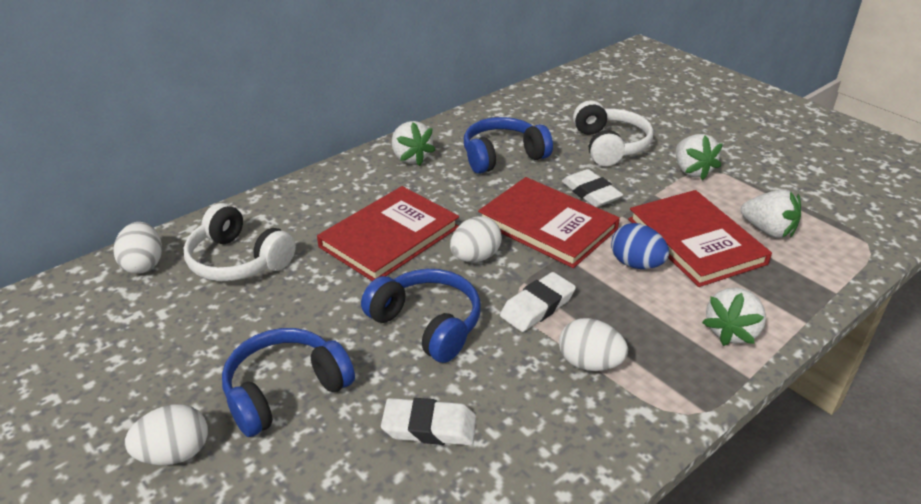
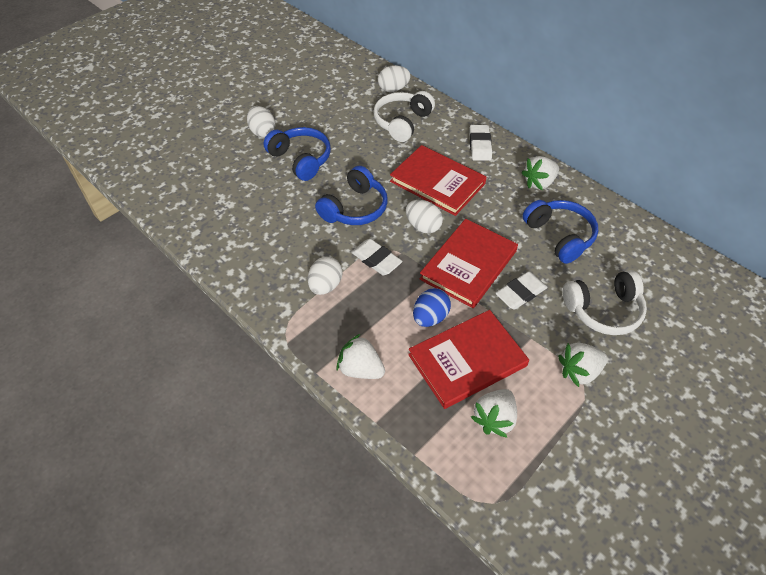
camera: 85 degrees right, 15 degrees up
(429, 427) = (276, 216): white eraser -> white eraser (480, 145)

